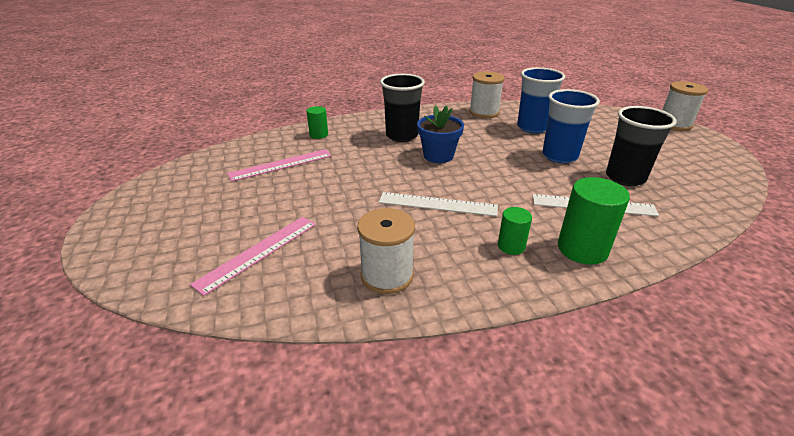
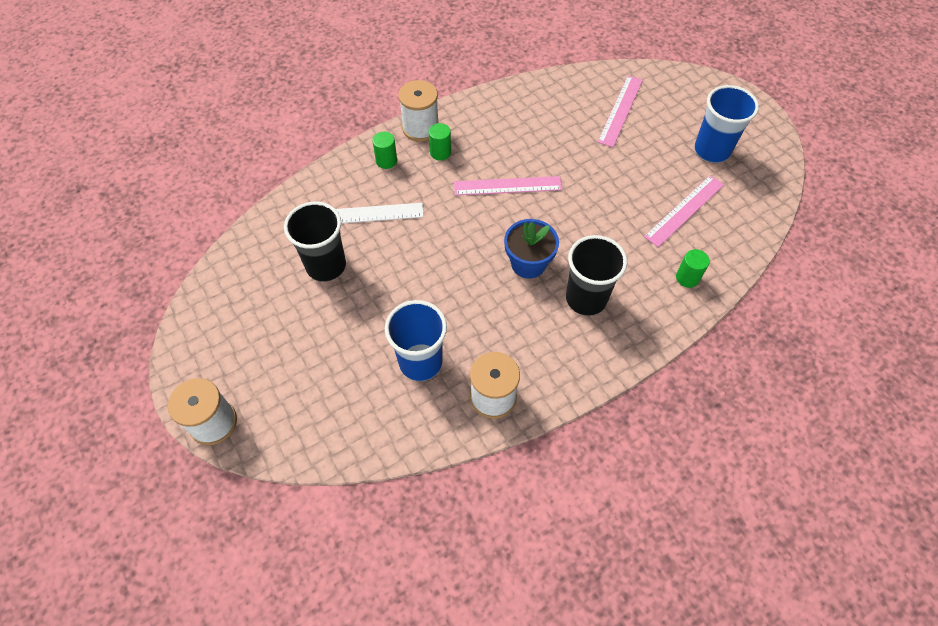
camera: 165 degrees right, 25 degrees up
(387, 275) = (522, 111): white spool -> white spool (420, 128)
(437, 204) = (507, 186): white ruler -> pink ruler
(559, 156) = (390, 294): blue cup -> blue cup (712, 150)
(582, 249) = (386, 161): green cylinder -> green cylinder, size x0.57

